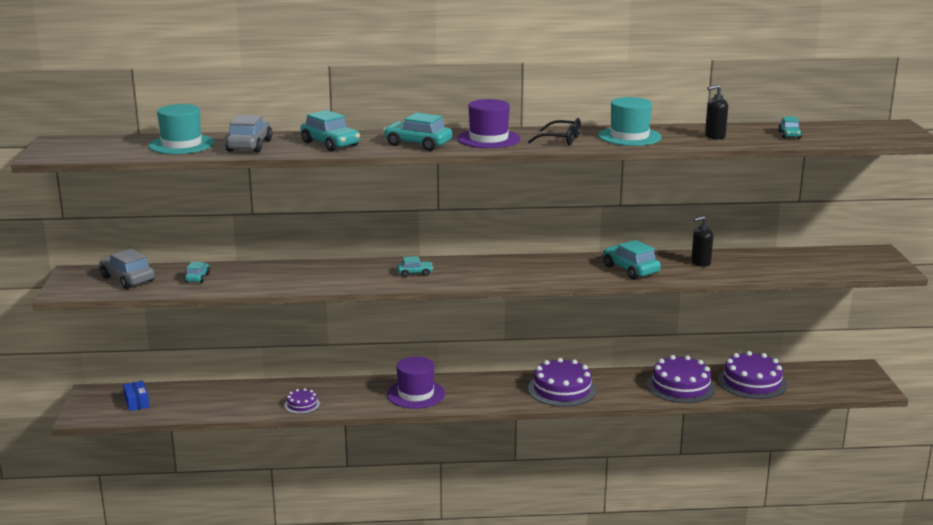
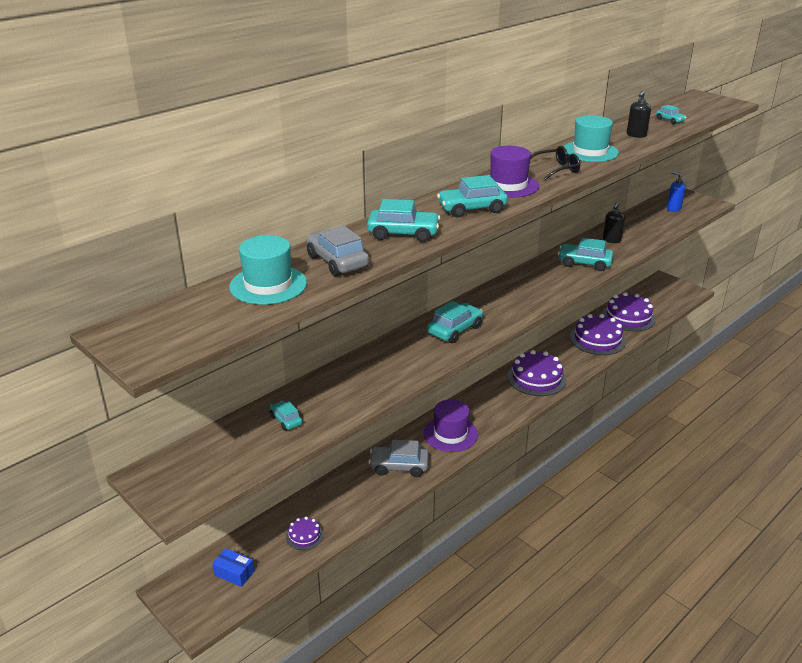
camera: 40 degrees left, 10 degrees up
(127, 279) = (219, 455): grey car -> grey car (399, 466)
(302, 405) = (382, 492): purple cake -> purple cake (304, 535)
(415, 273) = (455, 330): turquoise car -> turquoise car, size x1.77
(835, 260) = (673, 208): none -> blue soap dispenser

